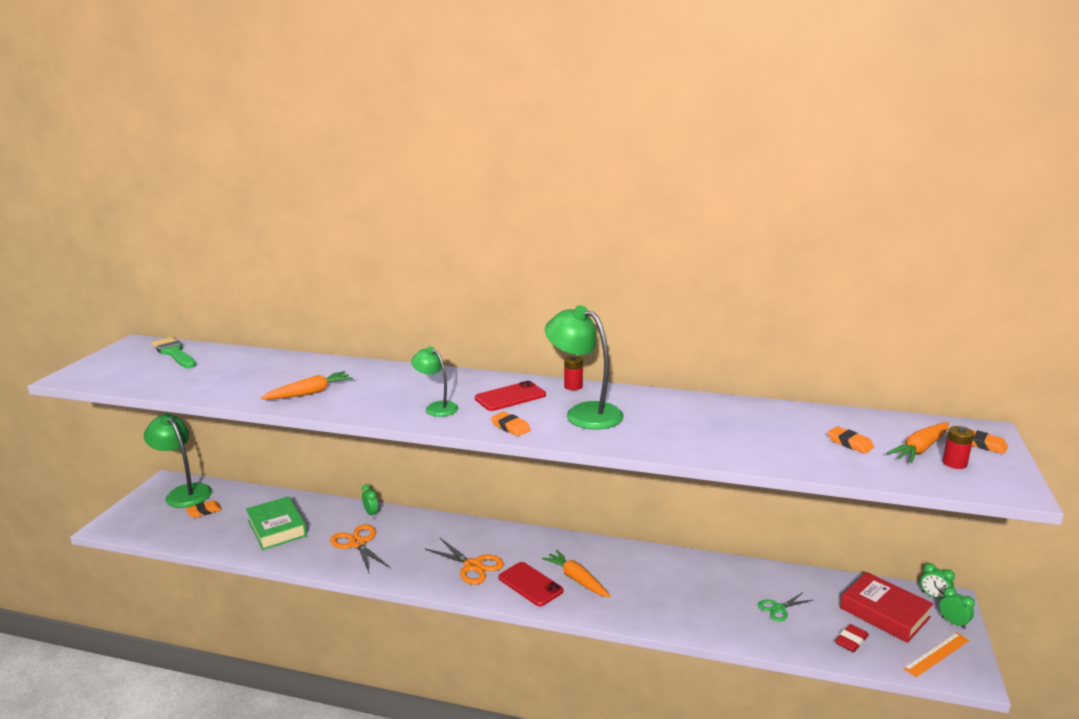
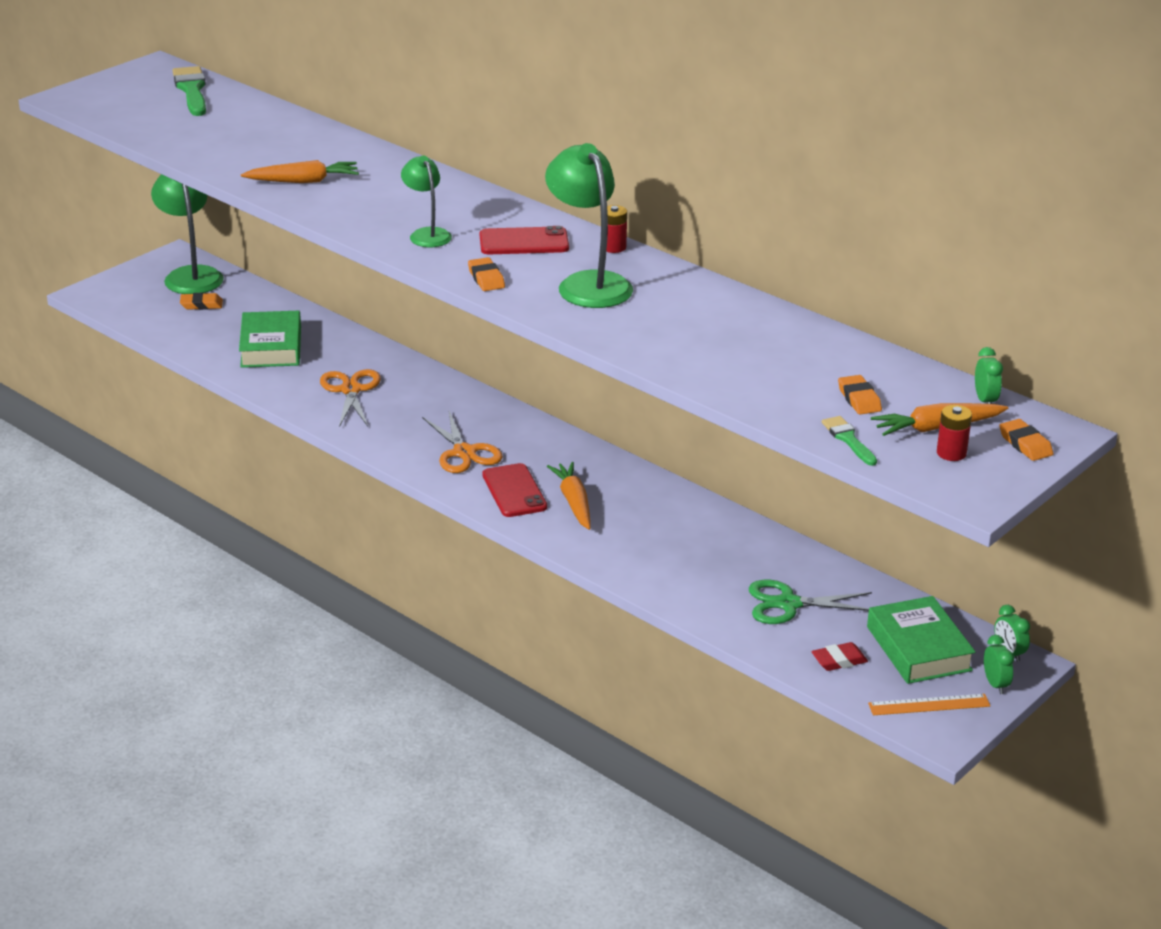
camera: 25 degrees right, 10 degrees up
(371, 514) = (390, 360): green clock -> green clock (985, 401)
(779, 608) = (788, 604): green scissors -> green scissors, size x1.62
(884, 473) = (848, 439): none -> green brush
(884, 613) = (918, 648): red book -> green book

